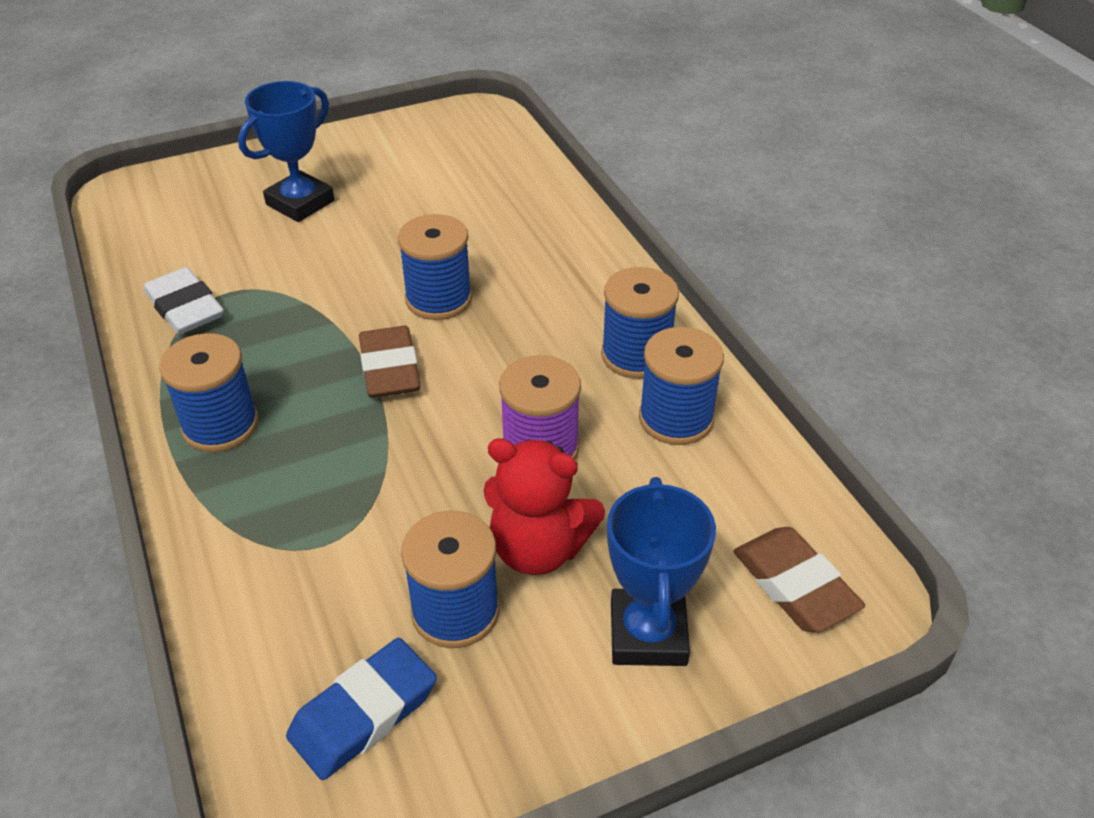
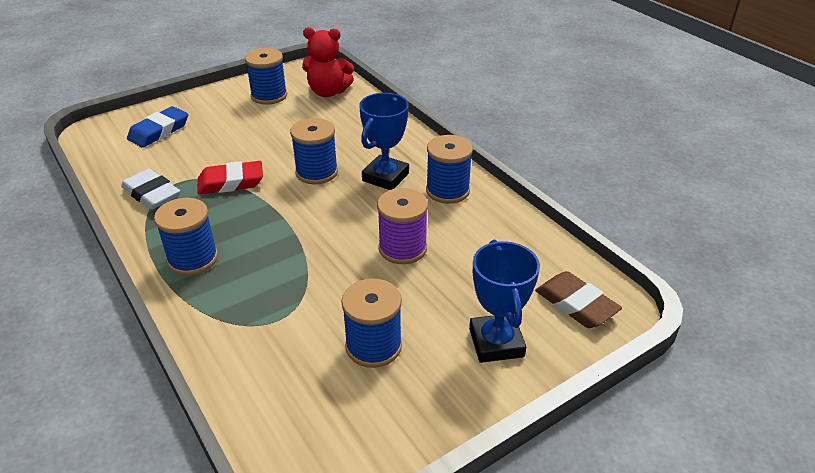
camera: 10 degrees left, 5 degrees down
(300, 203) = (213, 127): blue trophy -> blue trophy (385, 177)
(305, 302) = (231, 182): none -> red eraser
(364, 713) = (330, 412): blue eraser -> blue eraser (159, 131)
(390, 368) = (295, 214): brown eraser -> none
(538, 548) = (416, 304): red teddy bear -> red teddy bear (328, 92)
(676, 418) = (481, 222): blue spool -> blue spool (269, 96)

